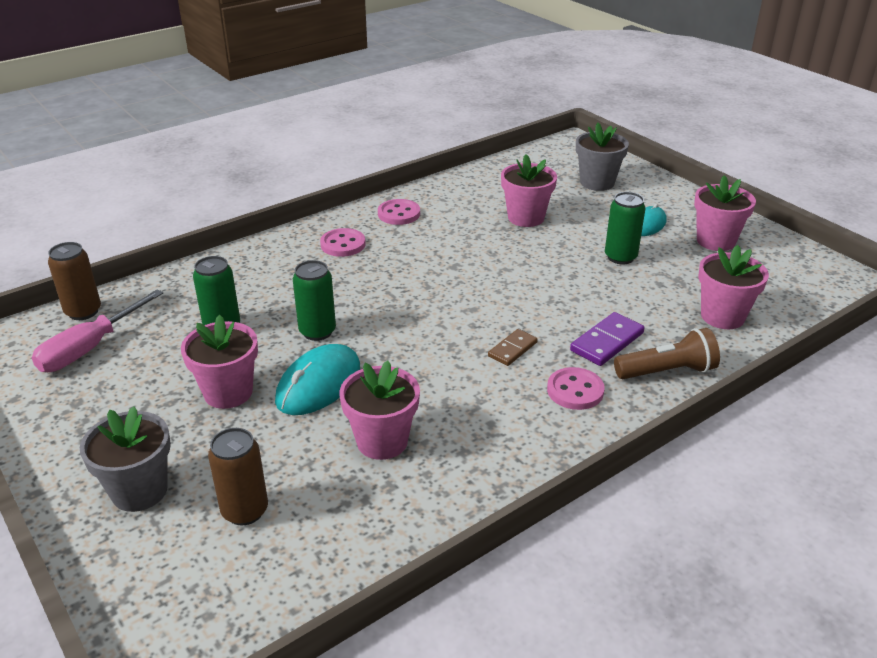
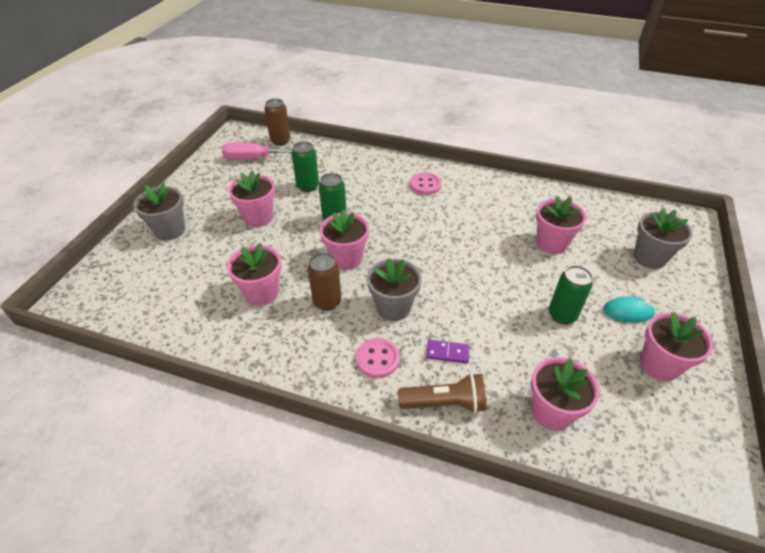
camera: 55 degrees right, 10 degrees up
(245, 511) = (176, 271): brown can -> brown can (327, 302)
(319, 384) = (290, 244): turquoise mouse -> none
(398, 350) = (346, 258): none -> pink flower pot
(399, 214) = (483, 188): pink button -> none
(512, 349) = (393, 308): brown domino -> grey flower pot
(607, 342) = (447, 352): purple domino -> purple domino, size x0.66
(667, 371) = (444, 403): brown flashlight -> brown flashlight turned 45 degrees counterclockwise

